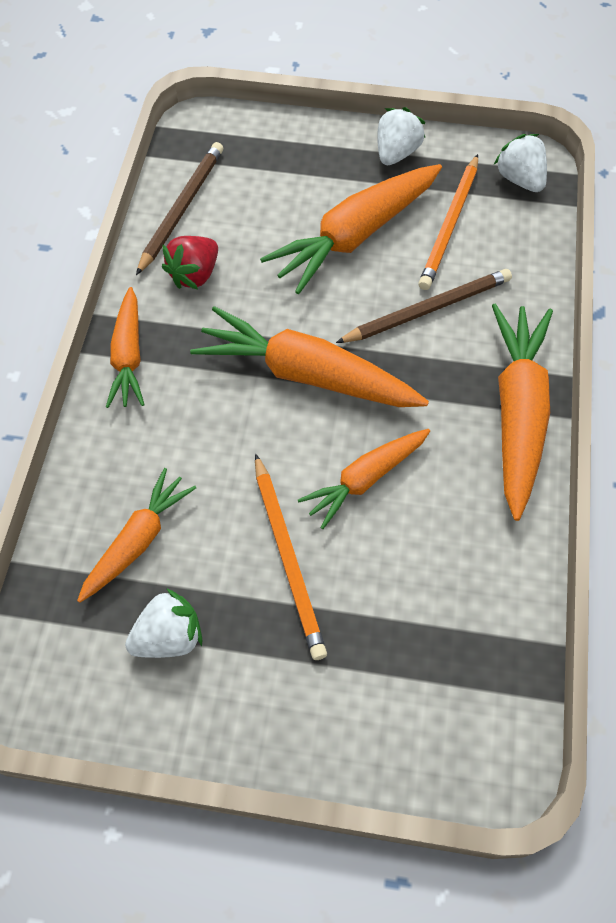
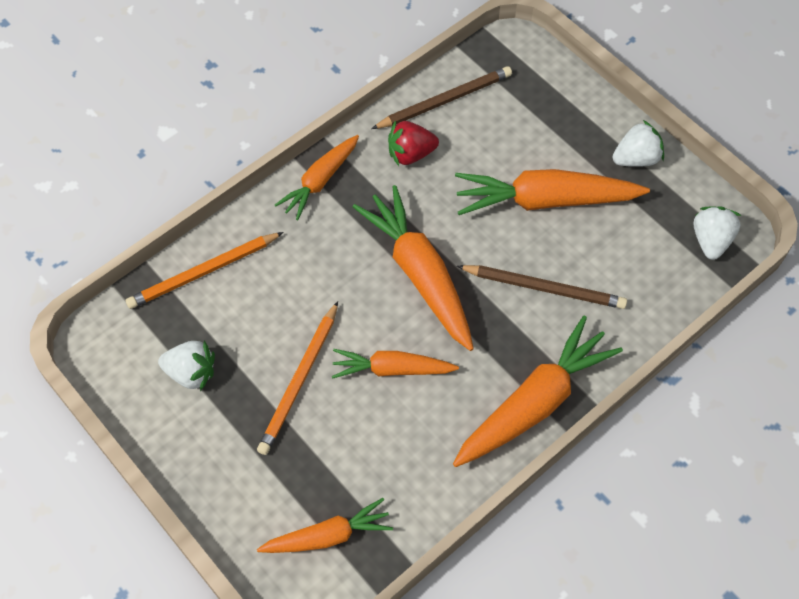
camera: 40 degrees right, 0 degrees up
(137, 541) = (223, 303): orange carrot -> orange carrot (327, 536)
(450, 225) = (621, 239): orange pencil -> orange pencil (203, 272)

